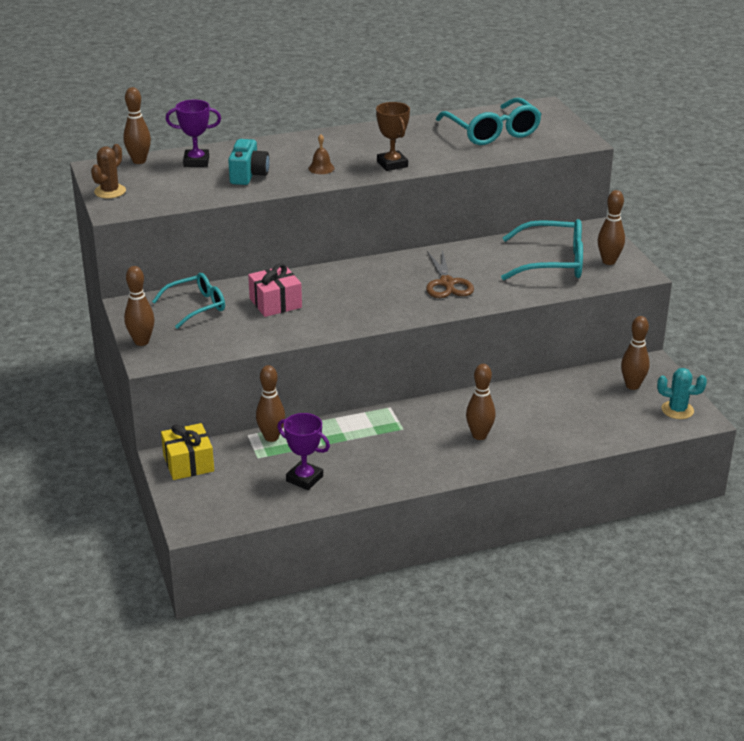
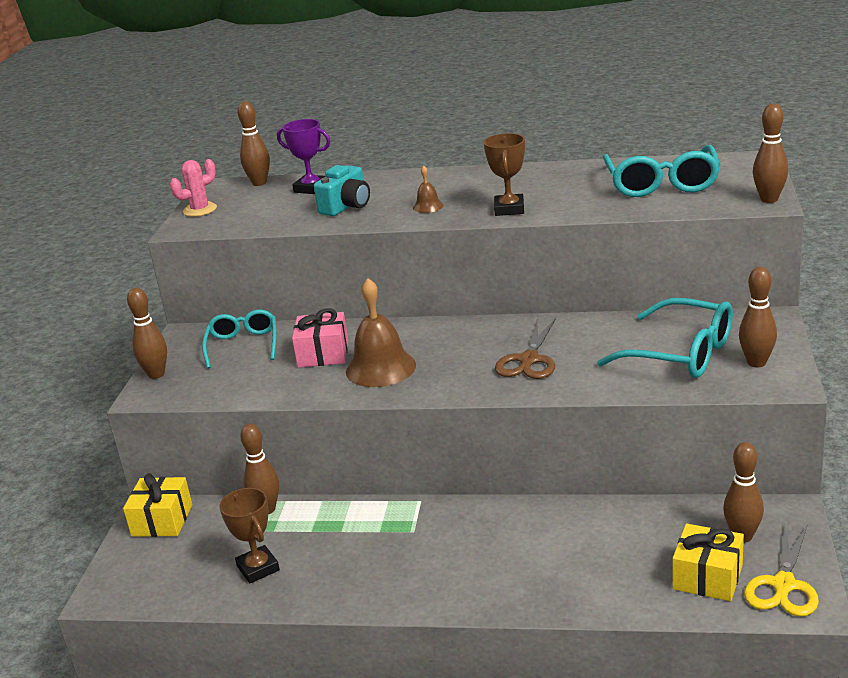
camera: 30 degrees right, 5 degrees down
(110, 191) = (200, 210): brown cactus -> pink cactus
(196, 306) = (243, 345): turquoise glasses -> turquoise glasses turned 90 degrees counterclockwise
(304, 478) = (258, 568): purple trophy -> brown trophy
(335, 307) = (380, 368): none -> brown bell
(479, 435) = (494, 561): brown bowling pin -> brown bowling pin (769, 199)
(628, 415) = (707, 577): none -> yellow gift
(677, 410) = (783, 585): turquoise cactus -> yellow scissors

